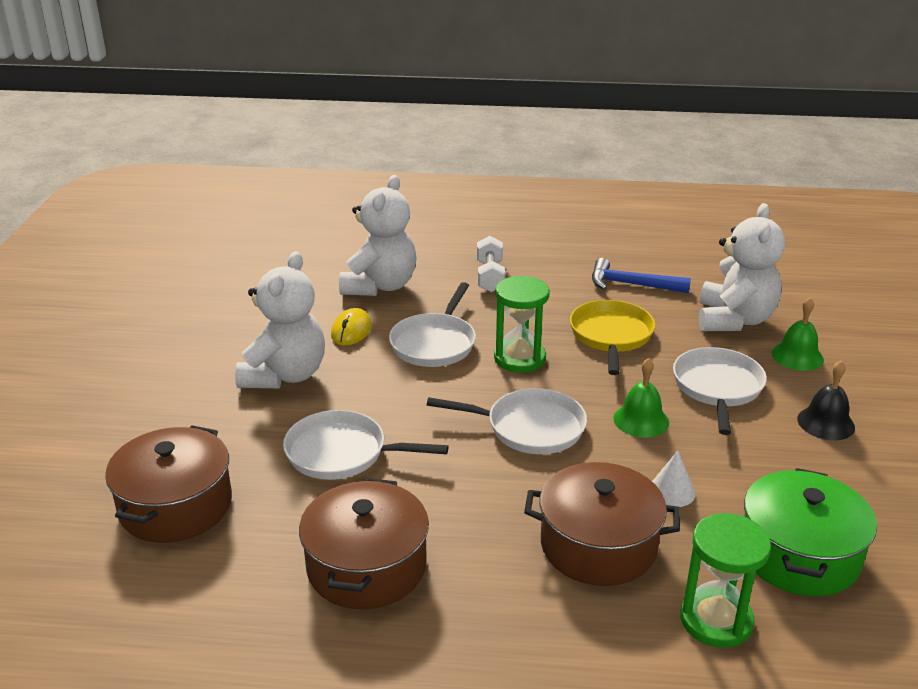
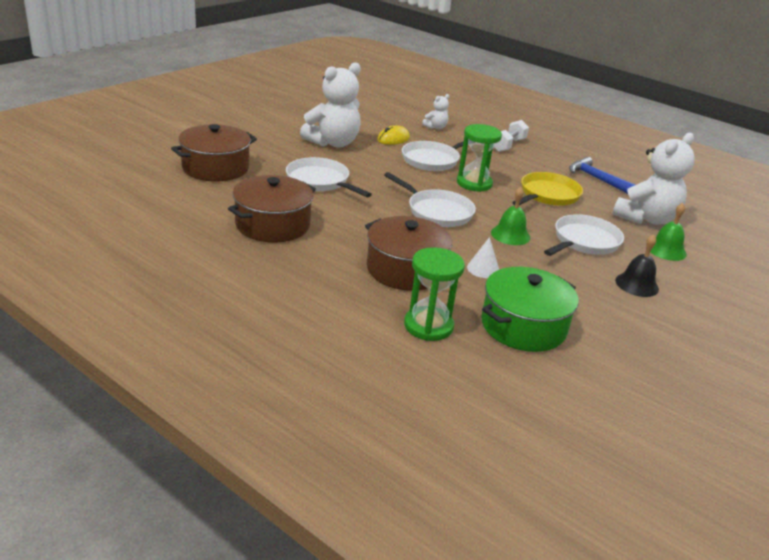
camera: 30 degrees right, 0 degrees up
(380, 286) = (435, 127): white teddy bear -> white teddy bear, size x0.46

